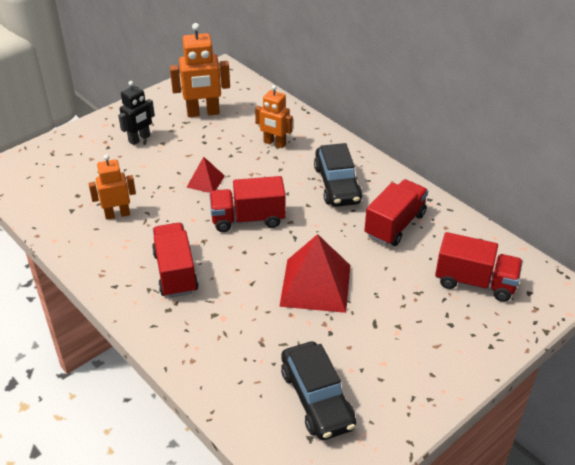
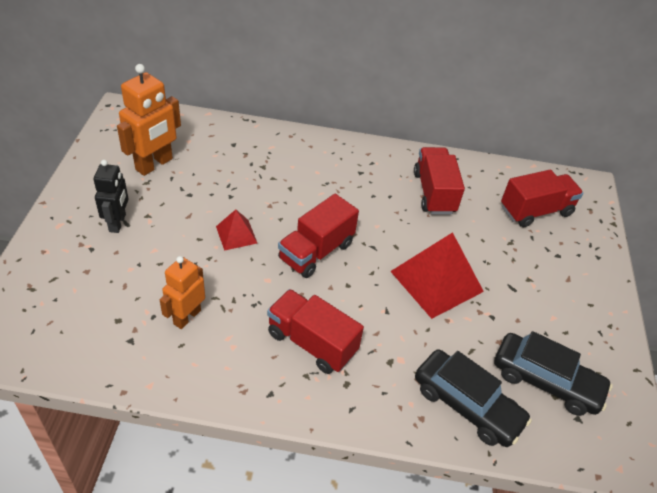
camera: 45 degrees left, 5 degrees up
(274, 143) = (258, 165): orange robot -> none
(337, 185) = (353, 179): black car -> black car (467, 405)

